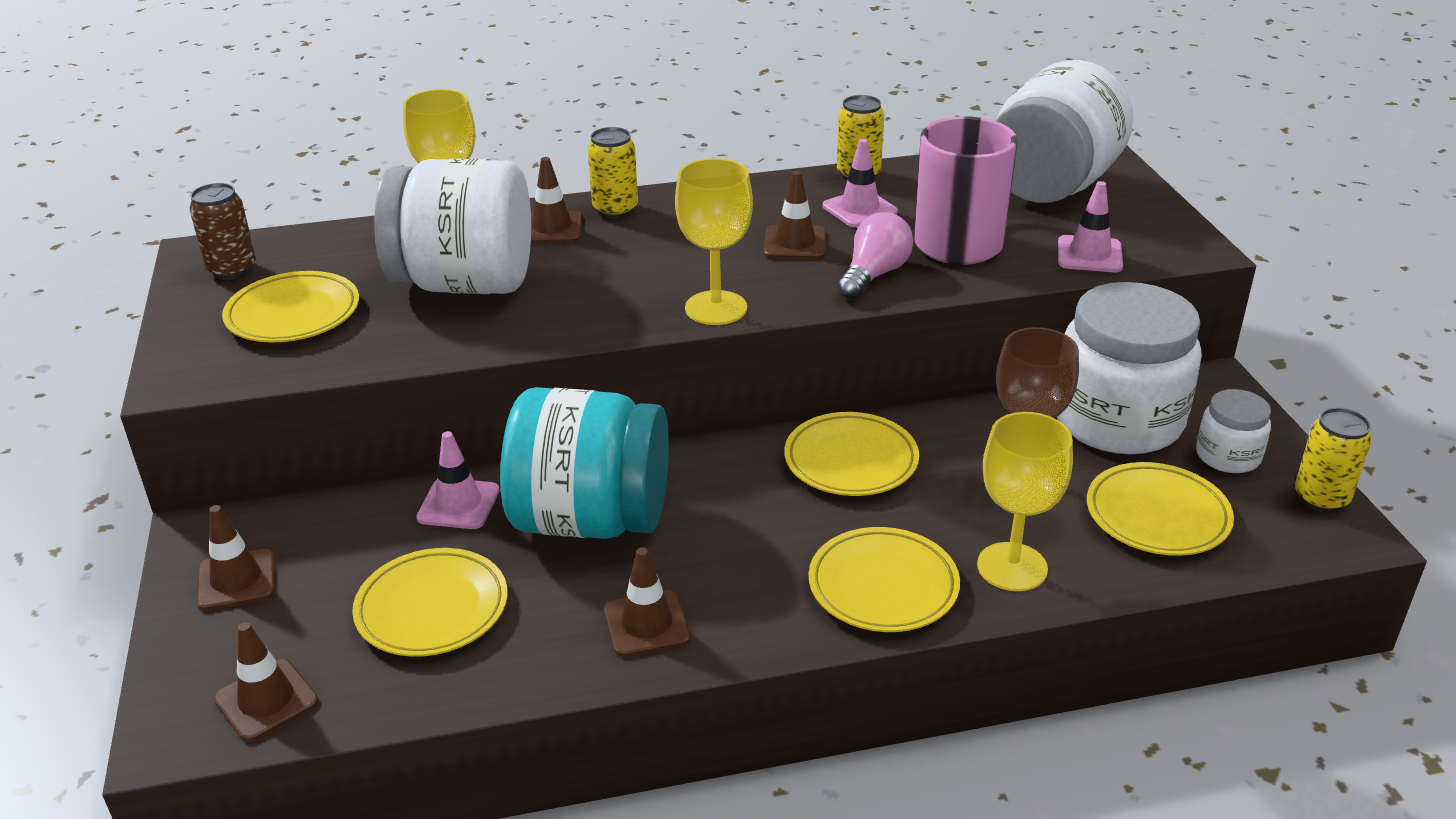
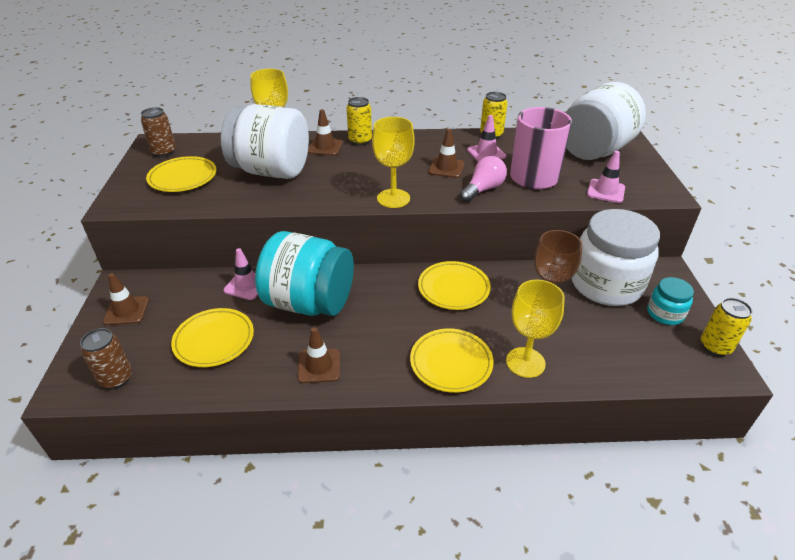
camera: 10 degrees right, 5 degrees up
(266, 700) = (116, 378): brown traffic cone -> brown can
(1157, 515) = (616, 344): yellow plate -> none
(1227, 456) = (665, 314): white jar -> turquoise jar

